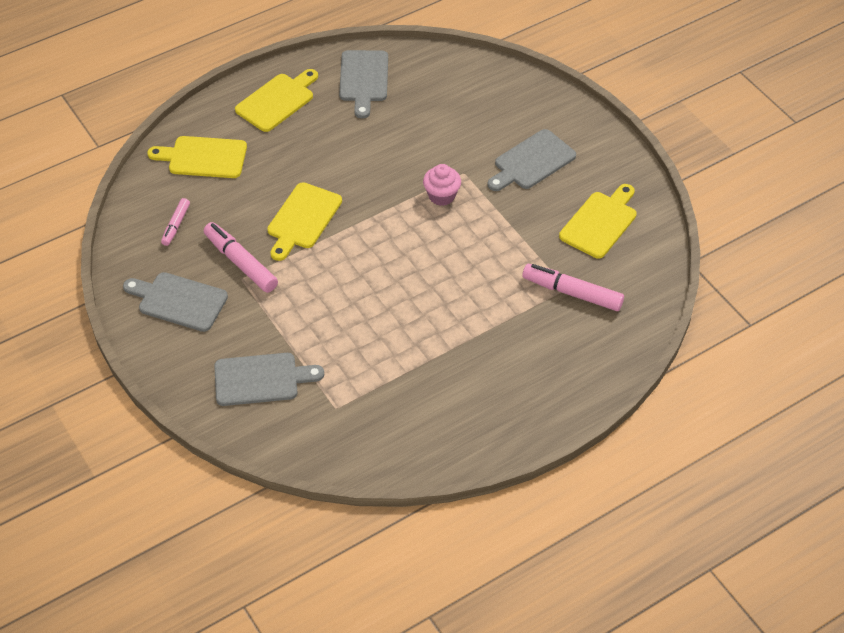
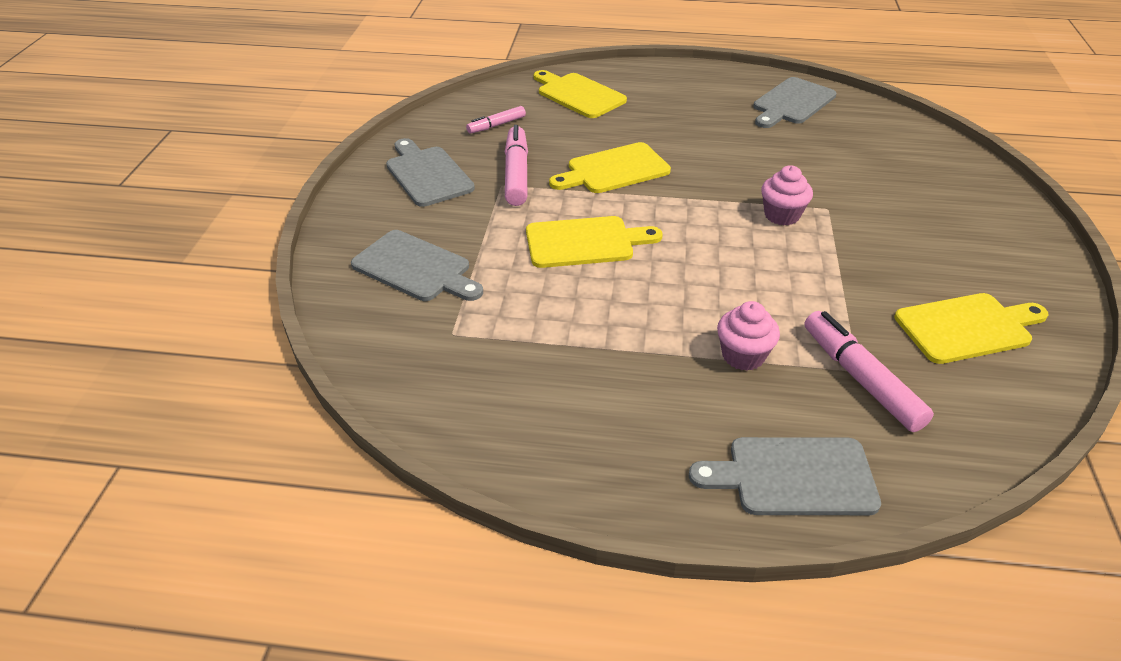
camera: 40 degrees right, 10 degrees down
(277, 101) = (690, 86): yellow cutting board -> yellow cutting board (585, 242)
(504, 317) = (743, 356): none -> pink cupcake
(532, 162) = (923, 233): grey cutting board -> grey cutting board (793, 476)

